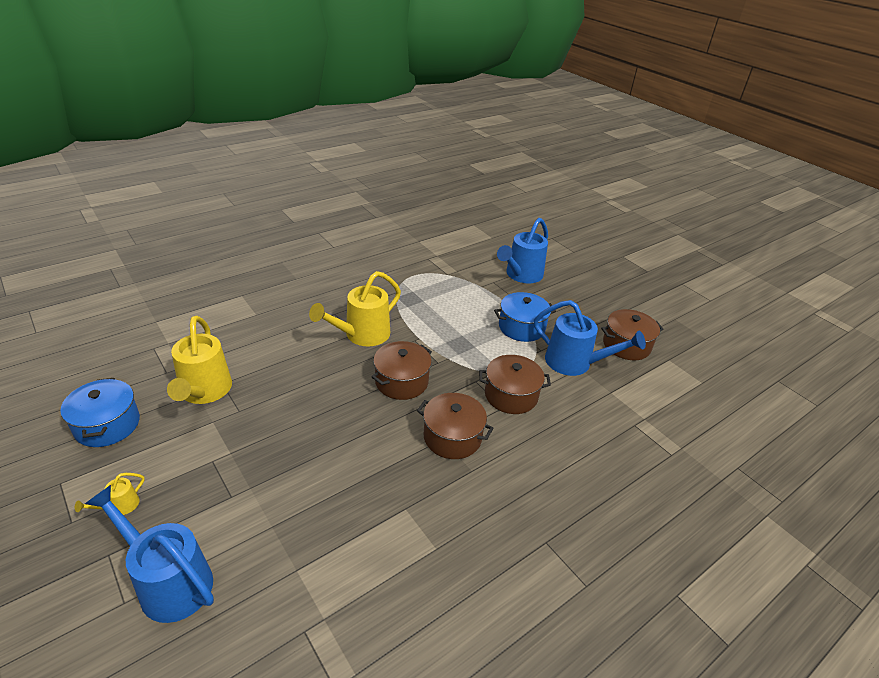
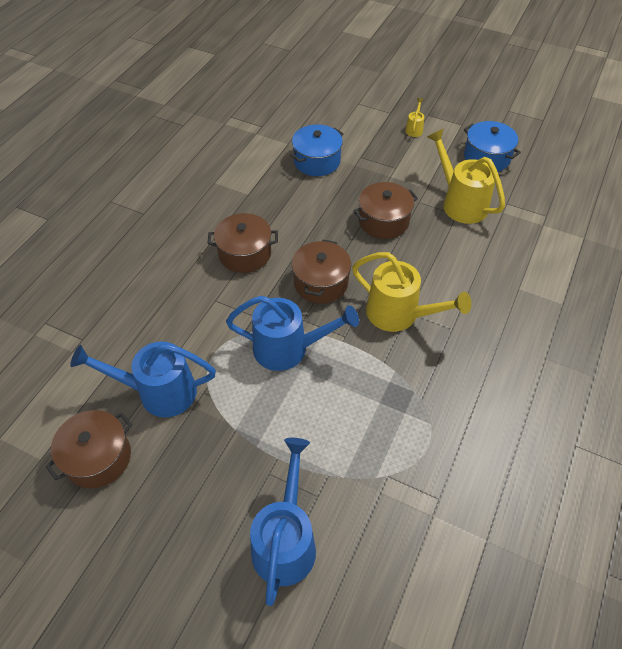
camera: 155 degrees right, 15 degrees up
(168, 581) = (347, 116): blue watering can -> blue watering can (289, 349)
(361, 335) = (400, 315): yellow watering can -> yellow watering can turned 105 degrees clockwise
(511, 395) = (213, 316): brown pot -> brown pot (383, 221)
(521, 327) = (239, 419): blue pot -> blue pot (317, 161)

